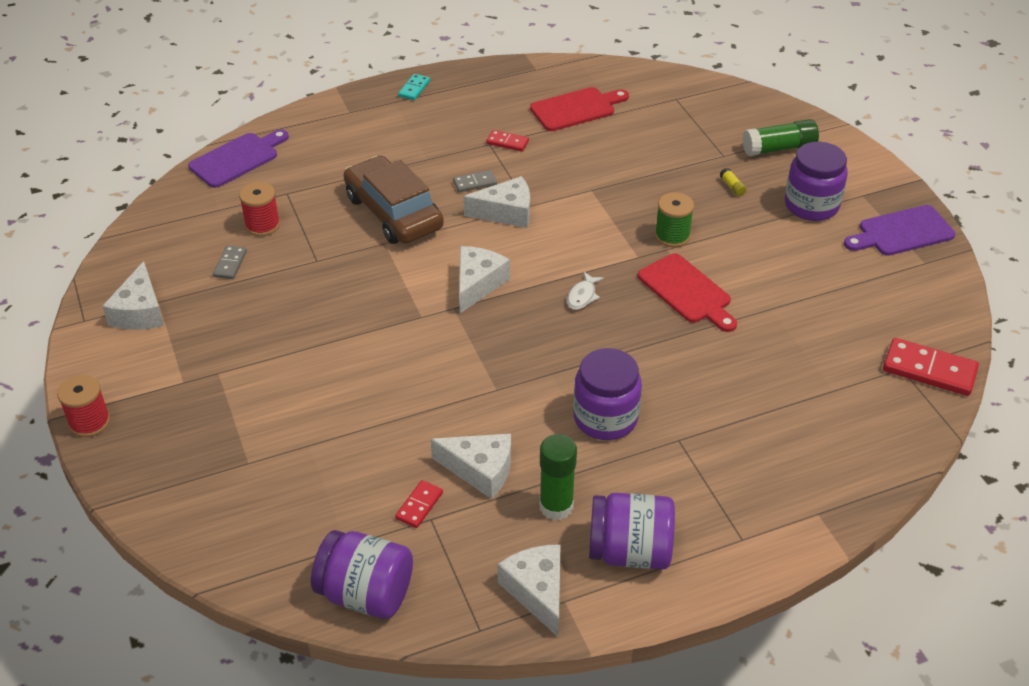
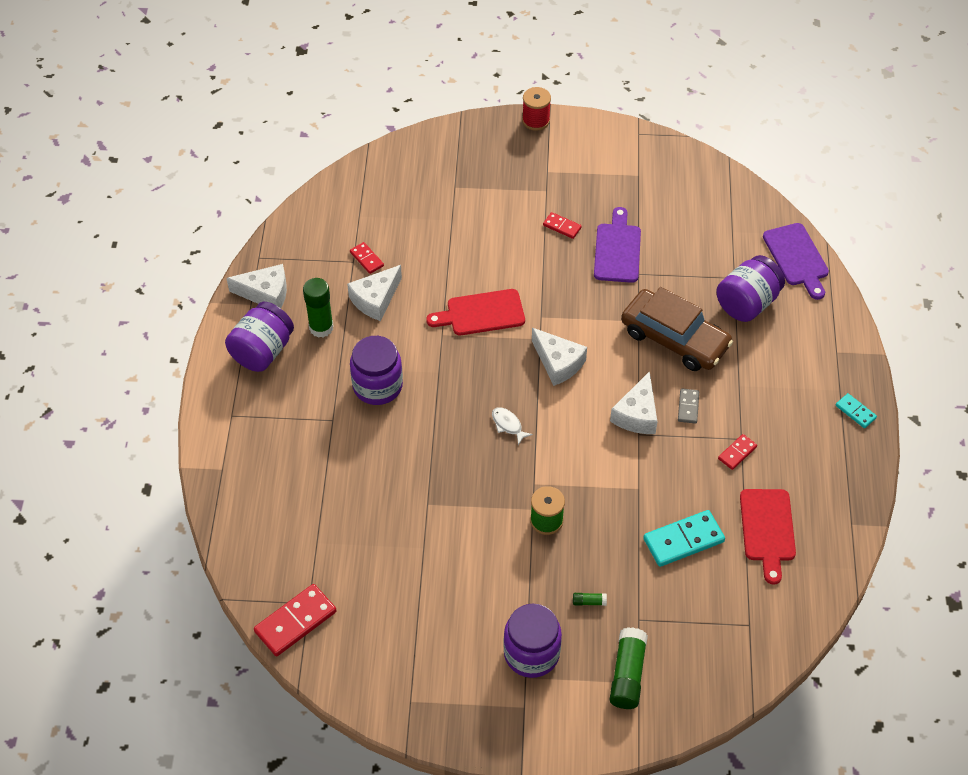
camera: 115 degrees right, 10 degrees up
(140, 311) = (632, 163): white cheese -> none
(230, 264) = (660, 223): grey domino -> none
(262, 225) = (698, 252): red spool -> none
(273, 340) = (562, 226): none -> red domino
(366, 594) = (318, 214): purple jar -> purple jar (747, 303)
(393, 212) = (674, 338): brown car -> brown car turned 45 degrees clockwise
(625, 150) = (683, 540): none -> turquoise domino
(687, 292) = (474, 498): red cutting board -> red cutting board (481, 313)
(732, 187) = (589, 602): yellow glue stick -> green glue stick
(902, 232) = (457, 708): purple cutting board -> purple cutting board (617, 250)

